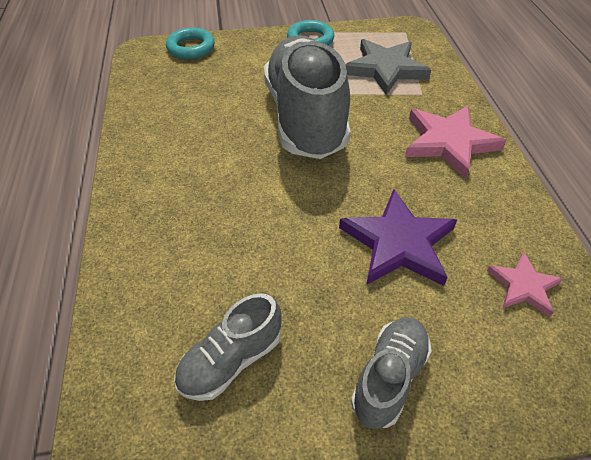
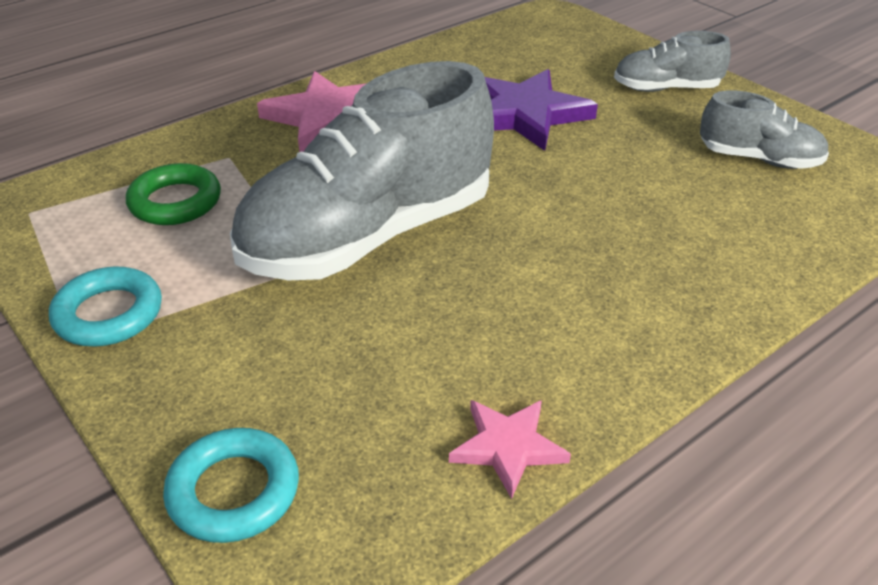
camera: 120 degrees left, 10 degrees down
(385, 69) = (175, 202): grey star -> green ring
(523, 286) = (505, 53): pink star -> pink star (508, 447)

